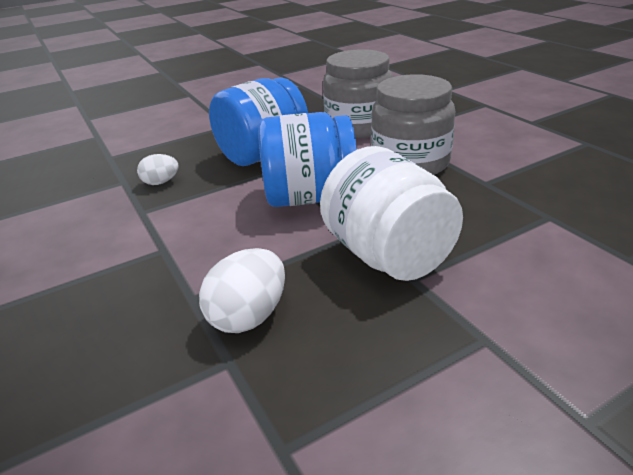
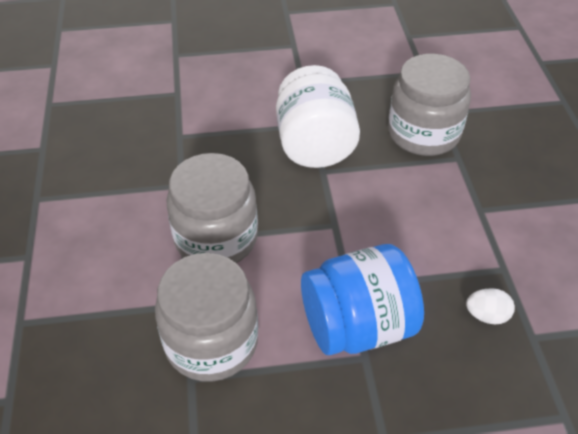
camera: 160 degrees left, 15 degrees up
(249, 316) = (423, 133): white egg -> grey jar
(309, 197) = (339, 226): blue jar -> none

